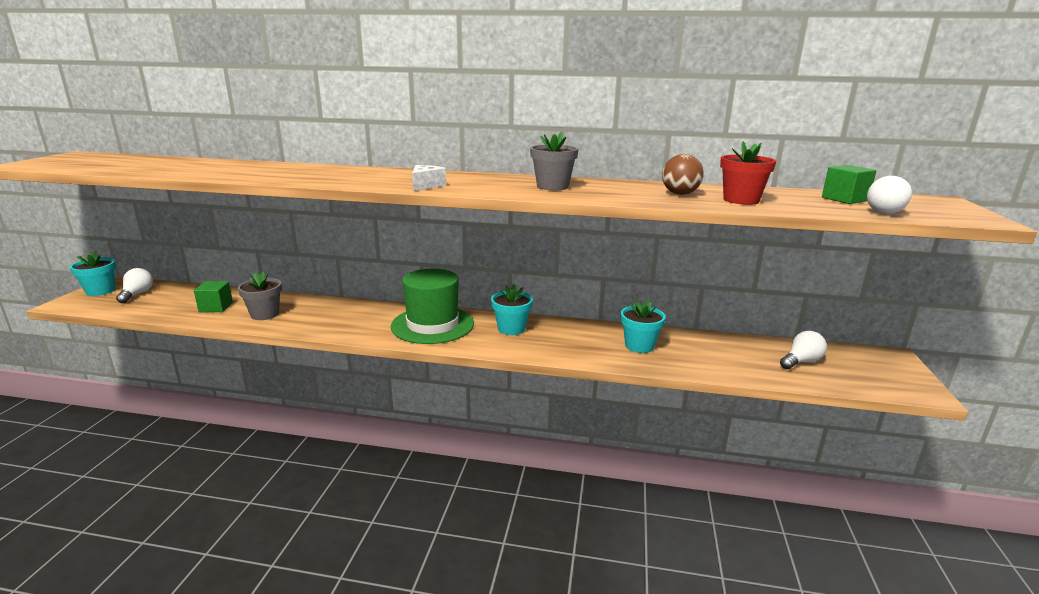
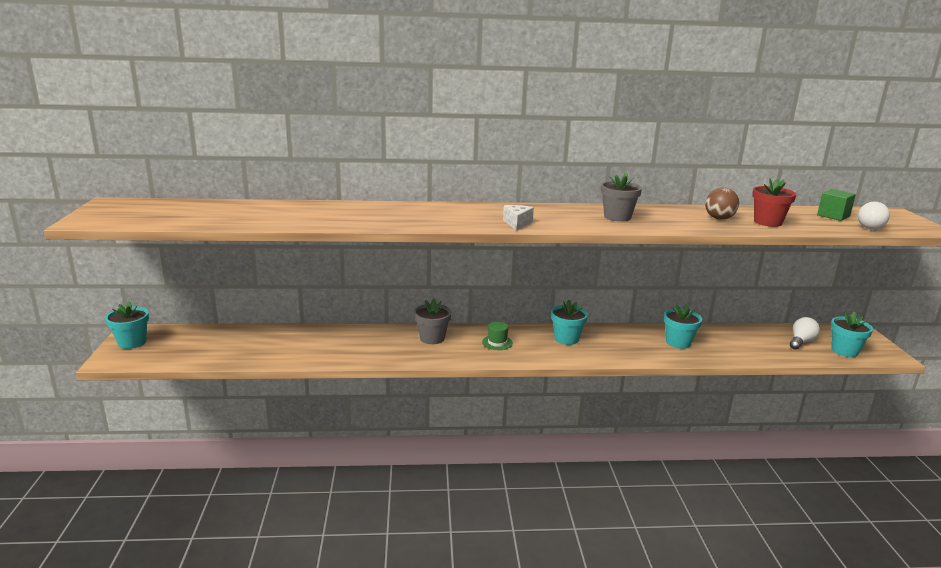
camera: 15 degrees left, 0 degrees up
(137, 294) = (177, 342): white light bulb -> none
(216, 307) = (276, 347): green cube -> none
(265, 314) = (333, 349): grey flower pot -> grey flower pot (432, 338)
(432, 325) = (497, 342): green hat -> green hat, size x0.41
(856, 378) = (844, 351): none -> turquoise flower pot

